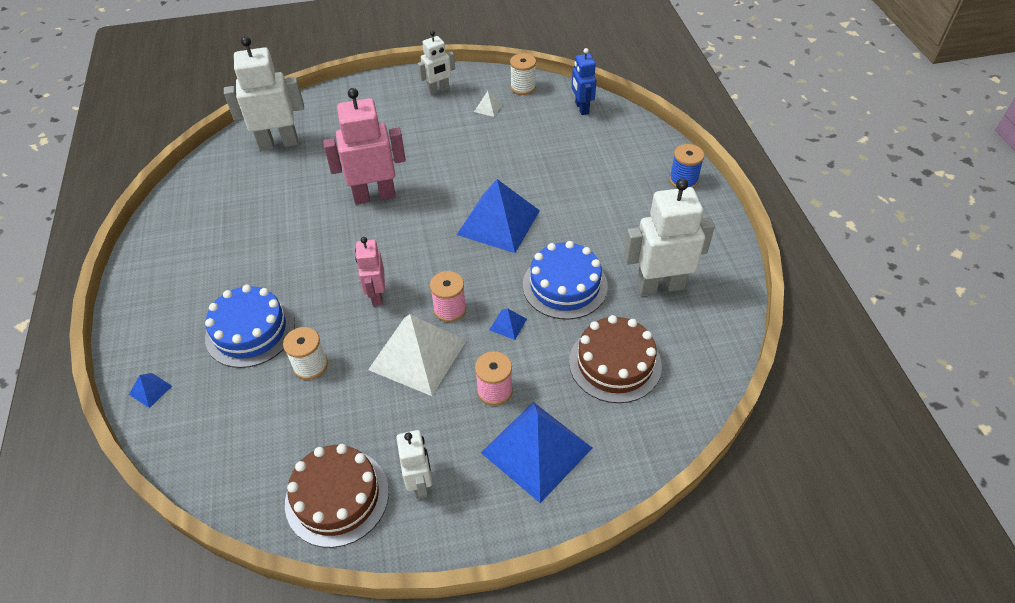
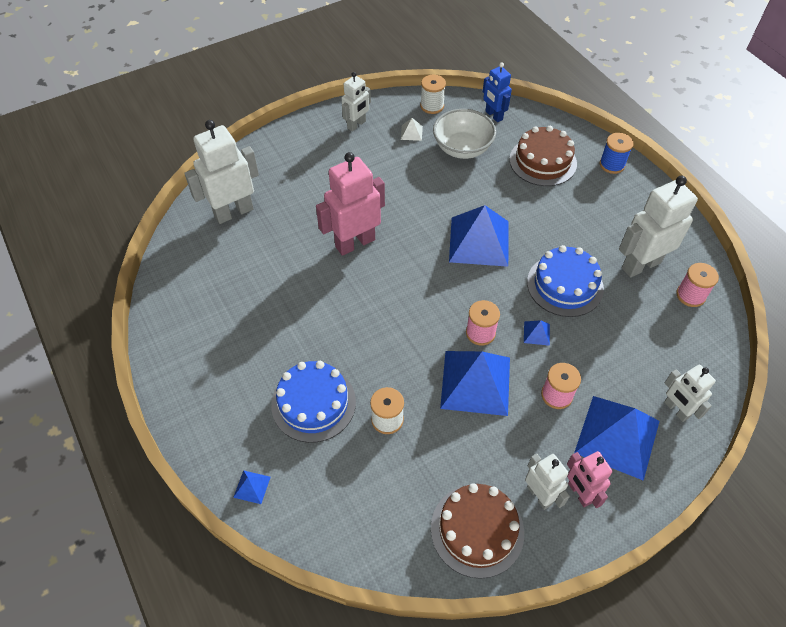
camera: 20 degrees left, 5 degrees up
(376, 295) = (409, 337): pink robot -> pink robot (579, 493)
(417, 355) = (475, 382): white pyramid -> blue pyramid
(531, 132) = (462, 148): none -> white bowl
(615, 363) = (640, 343): brown cake -> brown cake (543, 161)
(617, 442) = (676, 410): none -> white robot
(700, 330) = (690, 295): none -> pink spool

